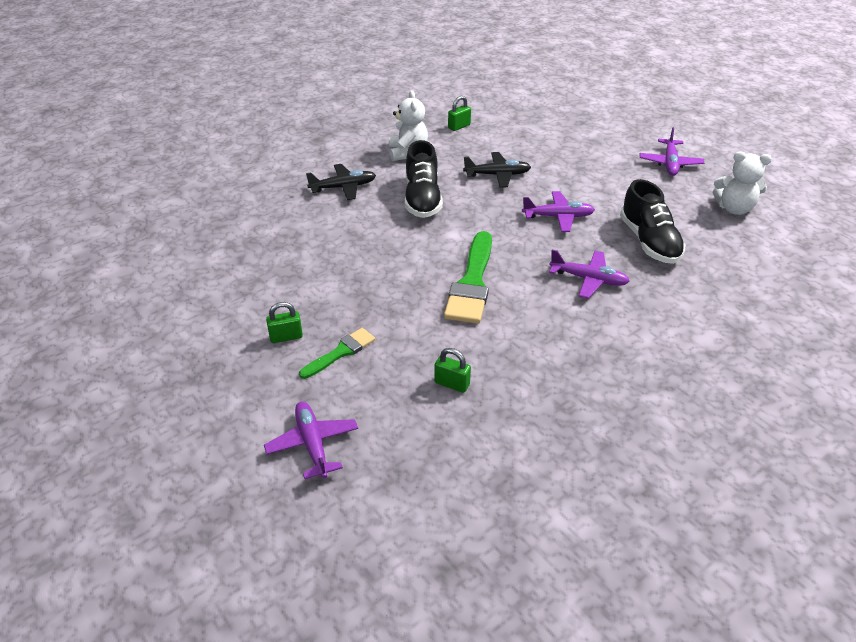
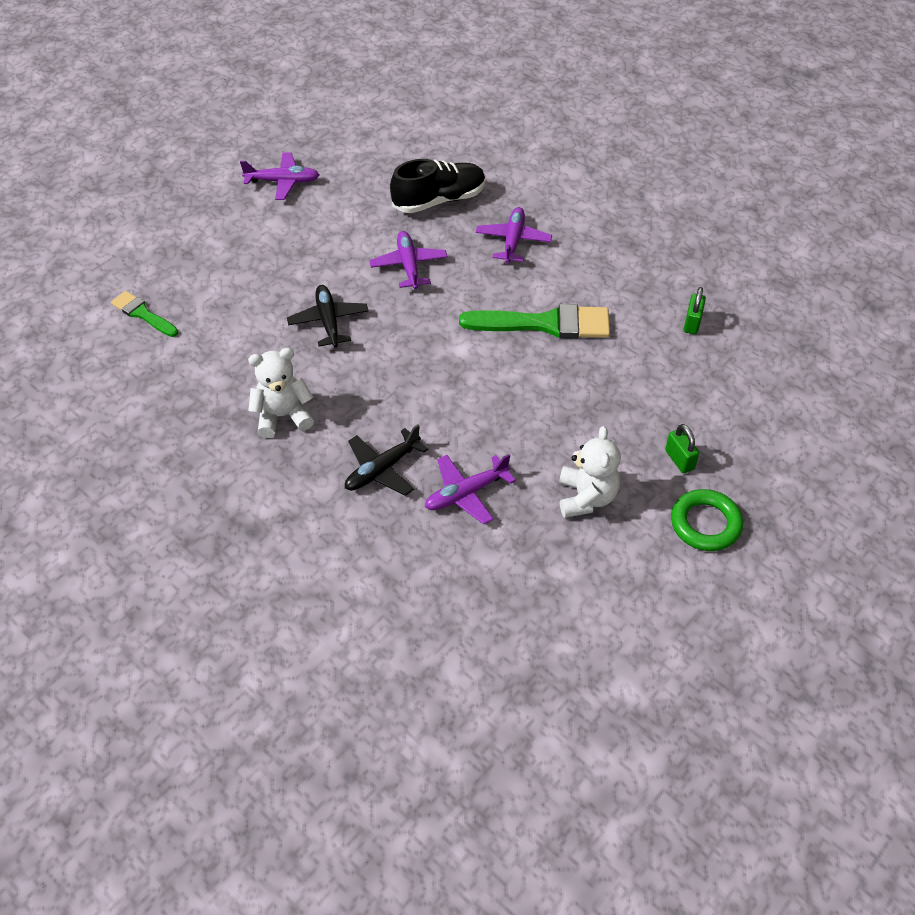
camera: 100 degrees left, 10 degrees up
(214, 338) = (705, 524): none -> green ring
(312, 444) = (803, 406): purple plane -> purple plane (466, 493)
(340, 352) = (684, 410): green brush -> green brush (143, 314)
(343, 187) = (382, 469): black plane -> black plane turned 105 degrees counterclockwise
(422, 199) = (395, 385): black shoe -> none
(459, 126) = (206, 370): green padlock -> none
(734, 208) = (367, 142): white teddy bear -> white teddy bear (586, 497)

